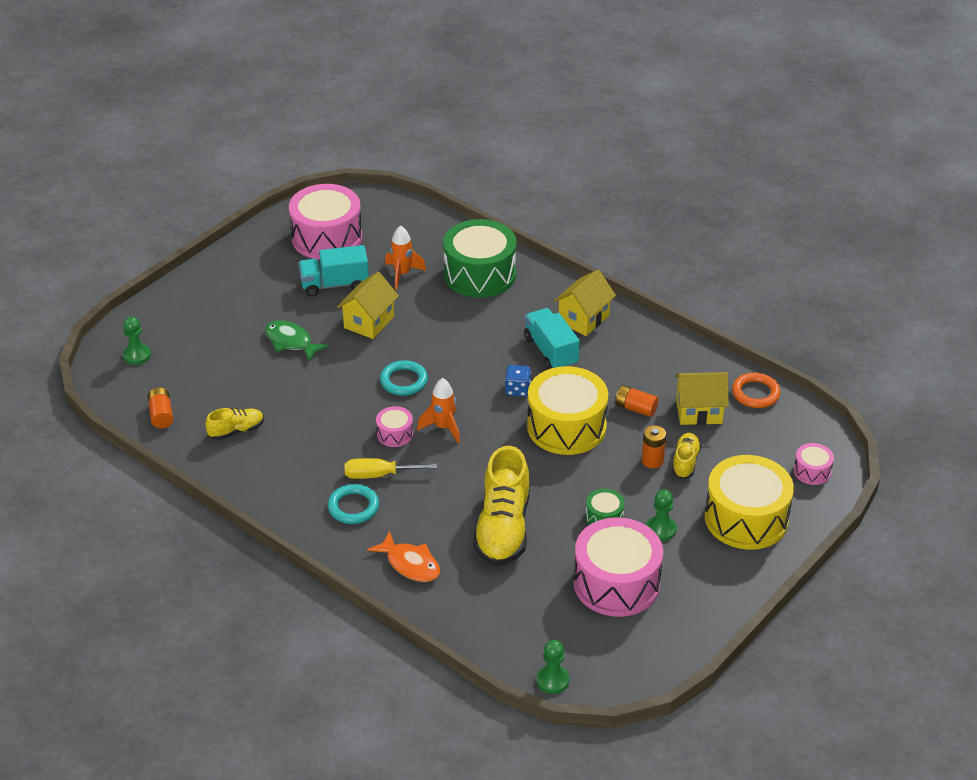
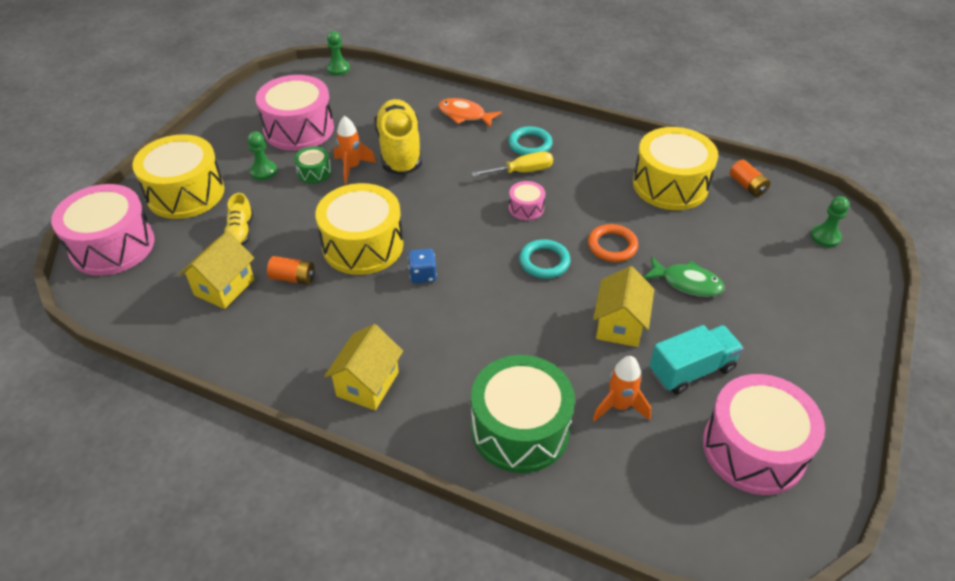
camera: 165 degrees right, 5 degrees up
(236, 431) = (670, 185): yellow shoe -> yellow drum
(443, 427) = (483, 222): orange rocket -> orange rocket (352, 167)
(551, 351) = (398, 329): turquoise truck -> none
(652, 461) = (273, 228): orange battery -> none
(699, 412) = (224, 287): yellow house -> yellow house turned 45 degrees counterclockwise
(755, 393) = (157, 321): orange ring -> orange ring (612, 246)
(812, 471) = (112, 246): pink drum -> pink drum, size x2.18

